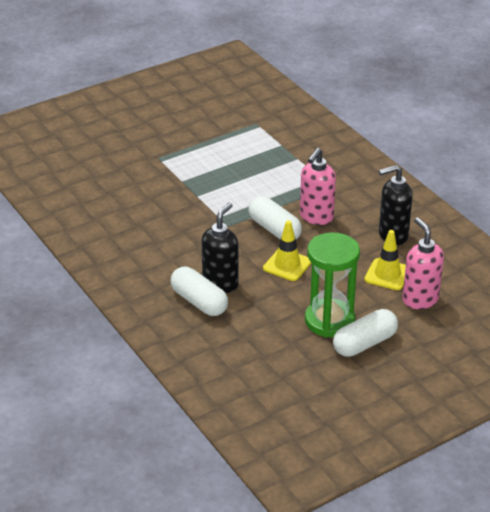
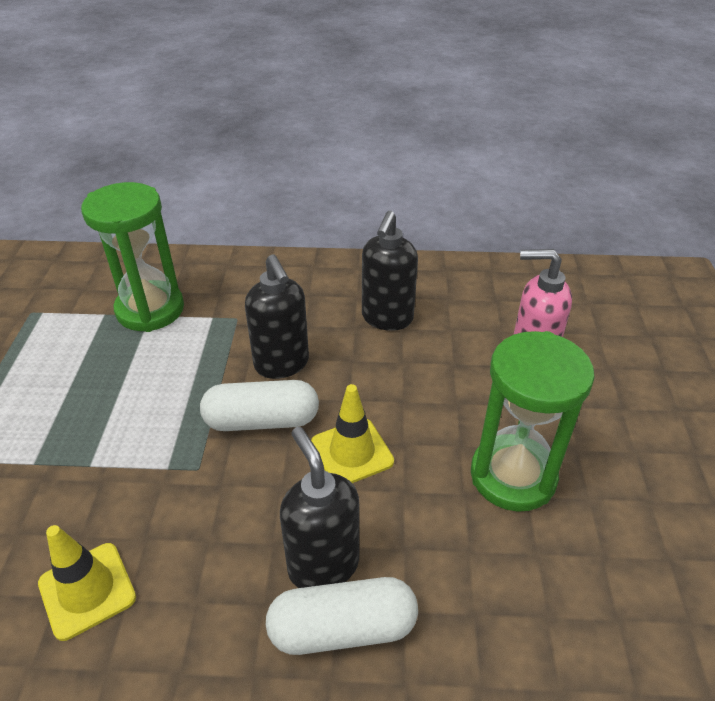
camera: 55 degrees left, 5 degrees up
(301, 156) = (150, 309): none -> green hourglass
(316, 217) = (282, 364): pink soap dispenser -> black soap dispenser
(364, 343) = (588, 465): white capsule -> none
(387, 274) = (458, 363): yellow traffic cone -> yellow traffic cone (87, 590)

